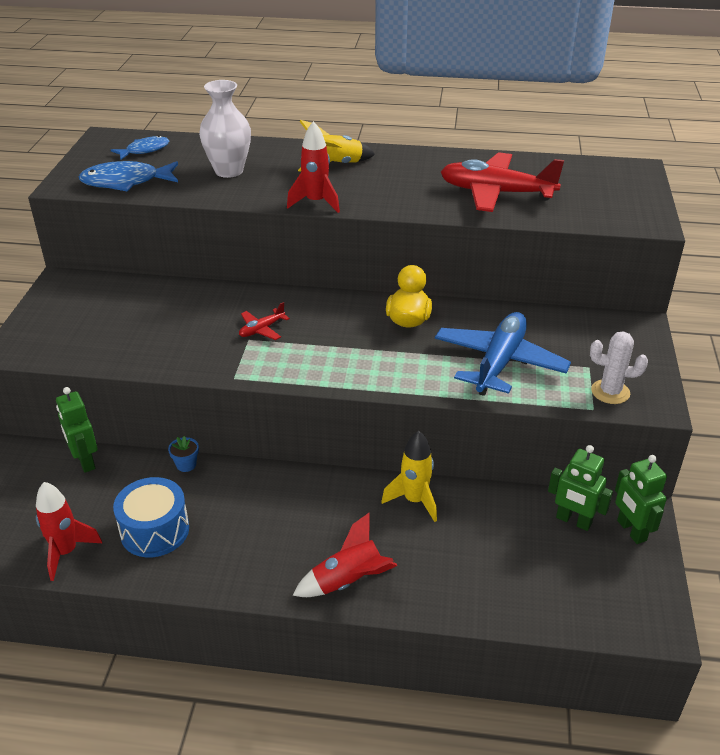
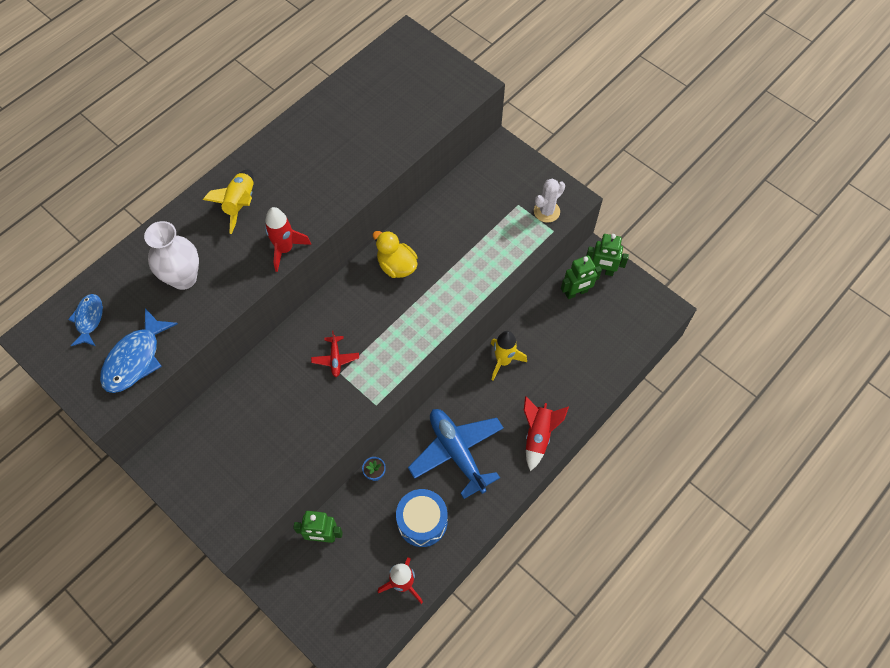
camera: 55 degrees left, 25 degrees up
(496, 193) = (367, 136): red plane -> none
(499, 363) = (478, 247): blue plane -> blue plane (457, 452)

